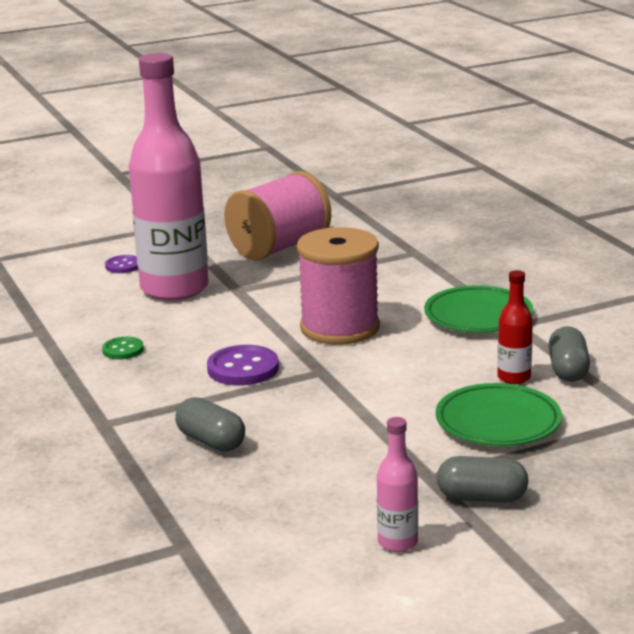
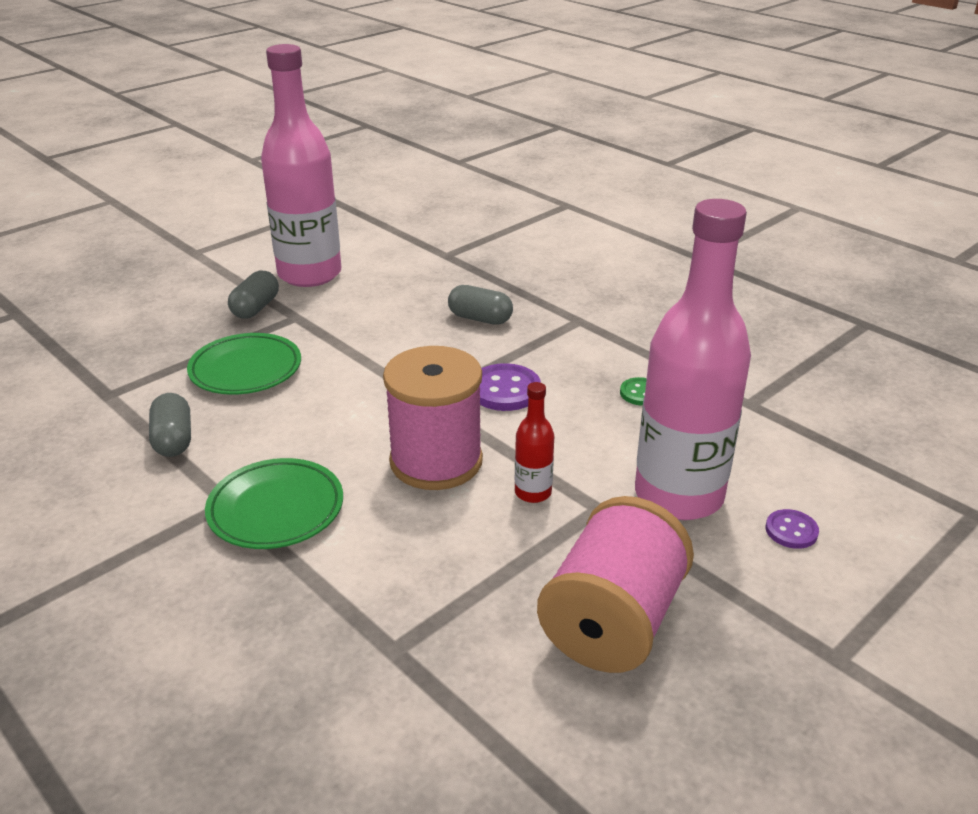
camera: 160 degrees right, 10 degrees up
(397, 542) = (309, 274): pink bottle -> pink bottle, size x2.40
(482, 497) = (255, 308): grey capsule -> grey capsule turned 60 degrees counterclockwise
(514, 377) = (231, 421): red bottle -> red bottle (533, 492)

